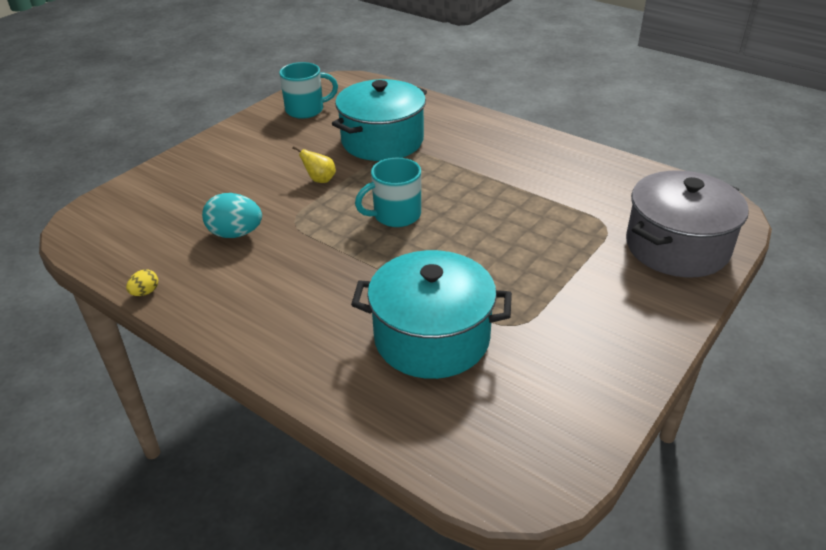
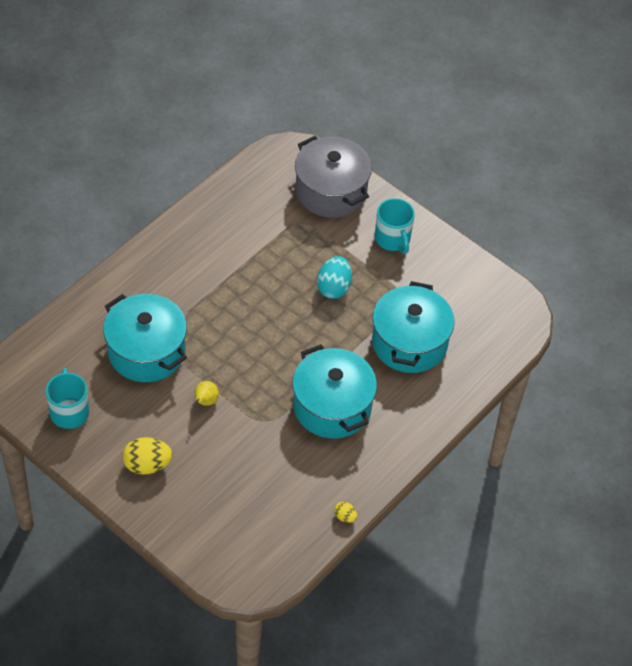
camera: 90 degrees left, 15 degrees up
(235, 234) = (277, 461): turquoise egg -> turquoise egg (333, 287)
(240, 154) = (147, 465): none -> yellow egg
(315, 271) = (332, 406): none -> turquoise pot
(395, 215) = (267, 351): turquoise mug -> turquoise mug (393, 239)

